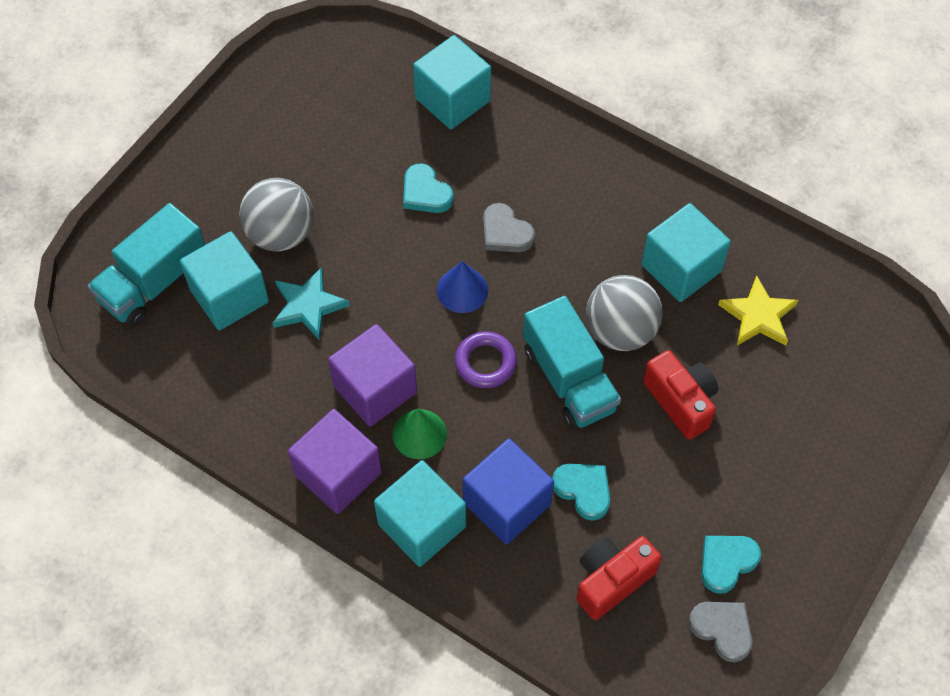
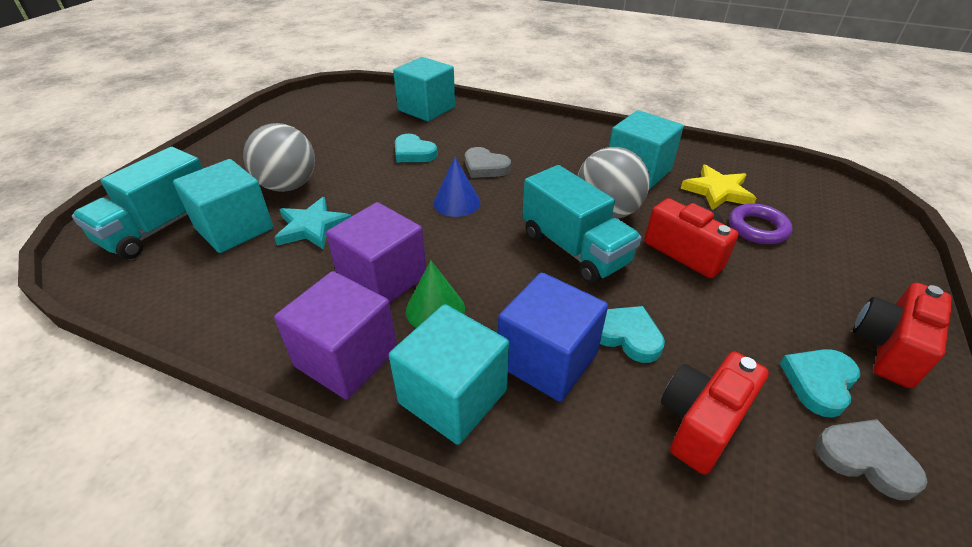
camera: 10 degrees left, 20 degrees down
(485, 362) = (490, 246): purple ring -> purple ring (757, 228)
(808, 541) = (888, 348): none -> red camera

